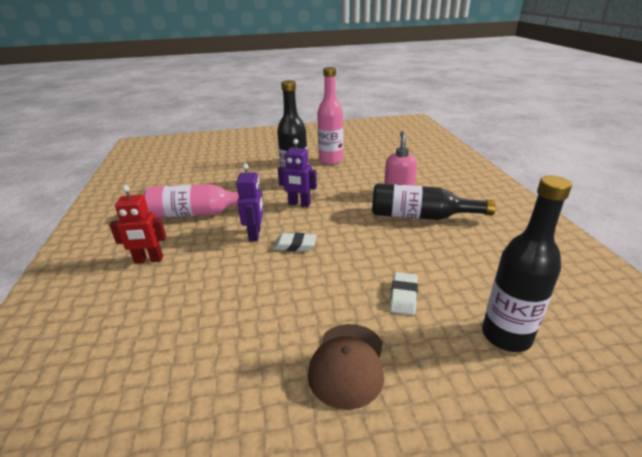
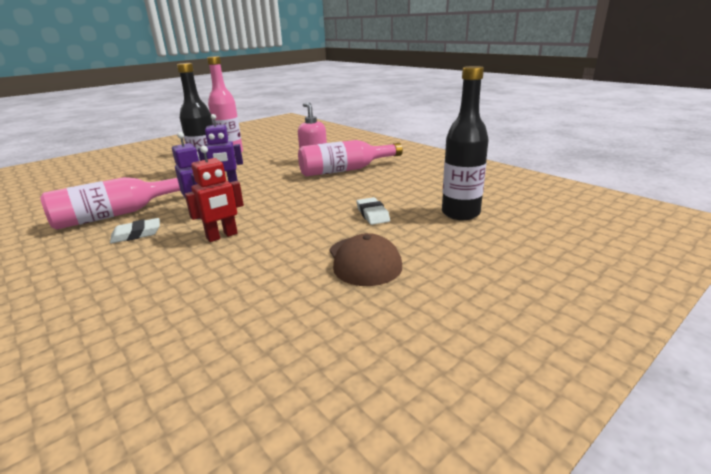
camera: 30 degrees left, 5 degrees down
(148, 260) = (86, 260): red robot -> red robot (222, 236)
(295, 245) = (249, 210): white eraser -> white eraser (136, 234)
(421, 216) = (345, 170): black bottle -> pink bottle

